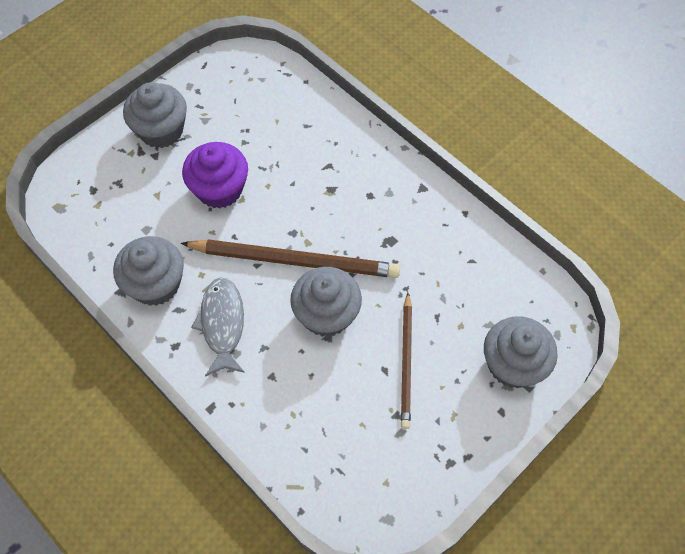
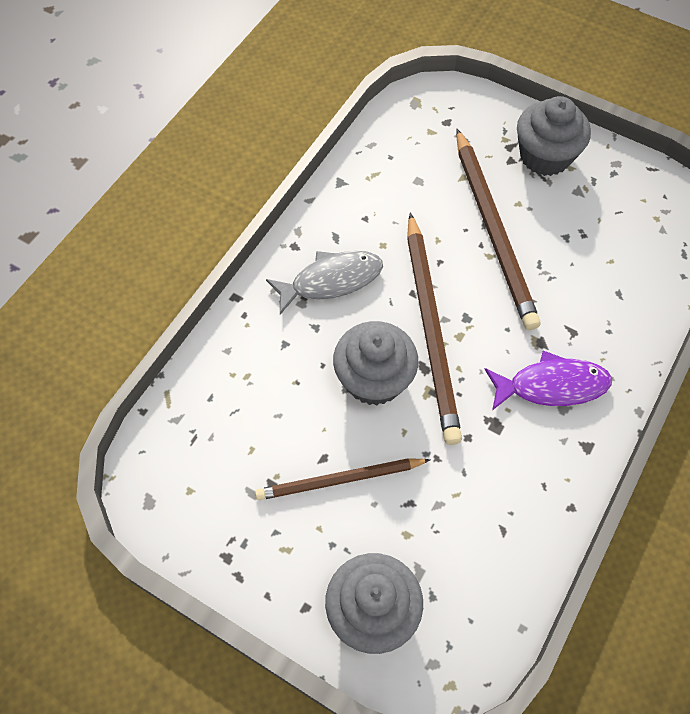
camera: 75 degrees right, 0 degrees up
(156, 284) = (358, 208): grey cupcake -> none
(219, 189) = (493, 231): purple cupcake -> brown pencil
(369, 194) = (552, 386): none -> purple fish

